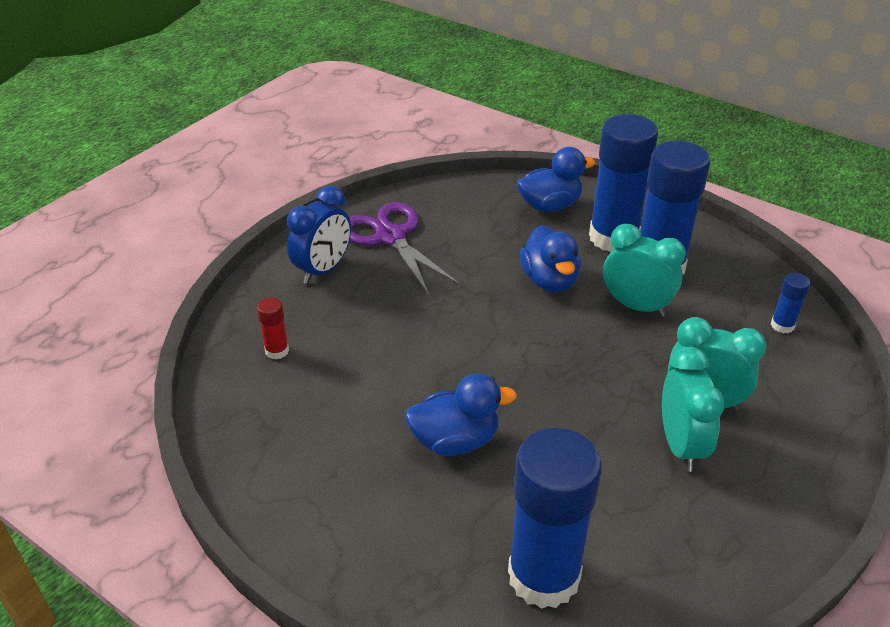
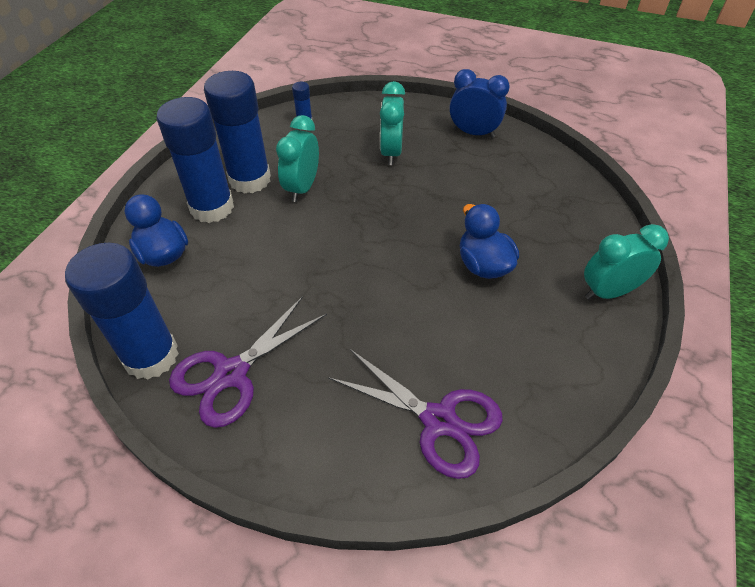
camera: 105 degrees left, 10 degrees up
(277, 351) = (438, 420): red glue stick -> purple scissors
(323, 270) = (302, 421): blue clock -> blue clock (473, 133)
(543, 576) = (563, 206): blue glue stick -> blue glue stick (151, 356)
(549, 280) = (281, 239): blue duck -> none
(680, 445) = (434, 160): turquoise clock -> turquoise clock (608, 292)

